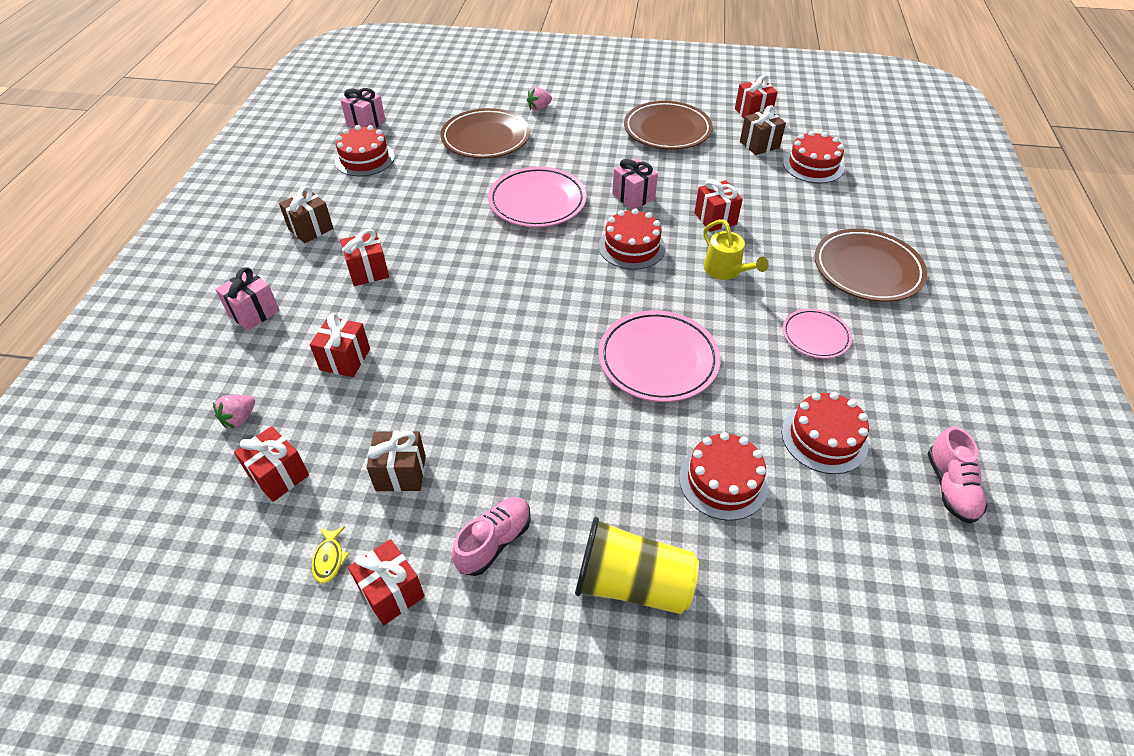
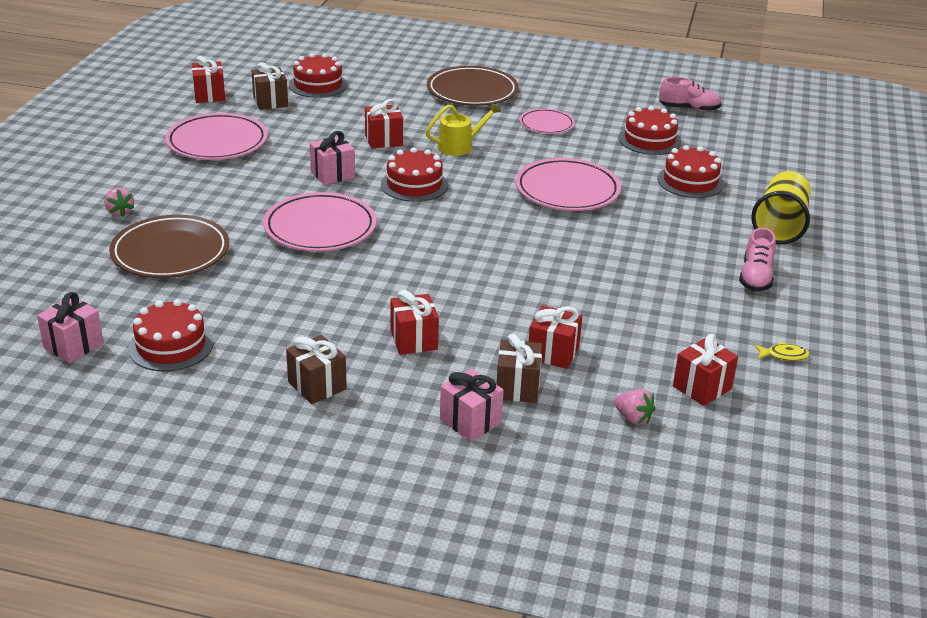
camera: 85 degrees left, 15 degrees down
(391, 592) = (807, 325): red gift -> none
(401, 473) = (694, 320): brown gift -> brown gift (517, 387)
(494, 542) = (755, 277): pink shoe -> pink shoe turned 120 degrees counterclockwise
(667, 130) = (217, 142): brown plate -> pink plate

